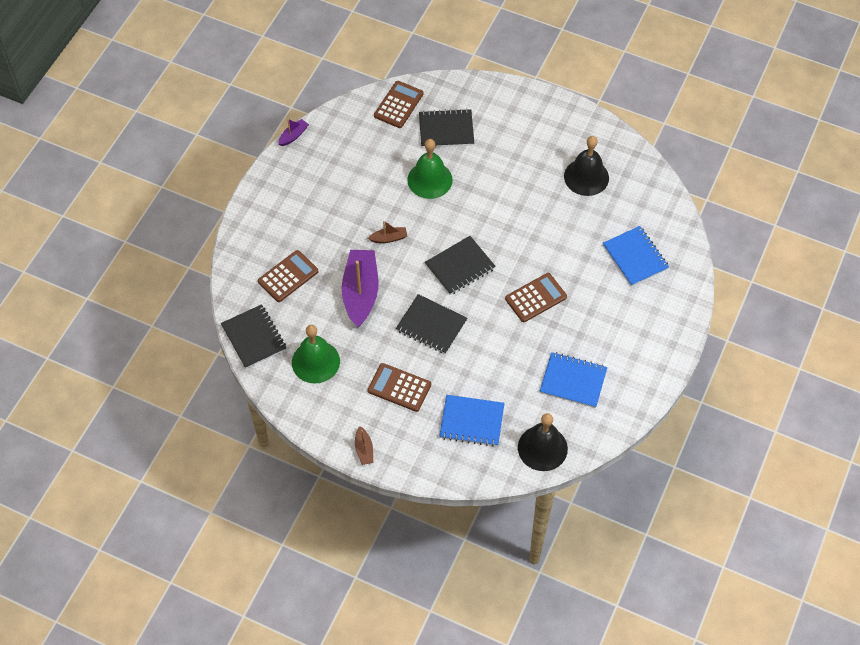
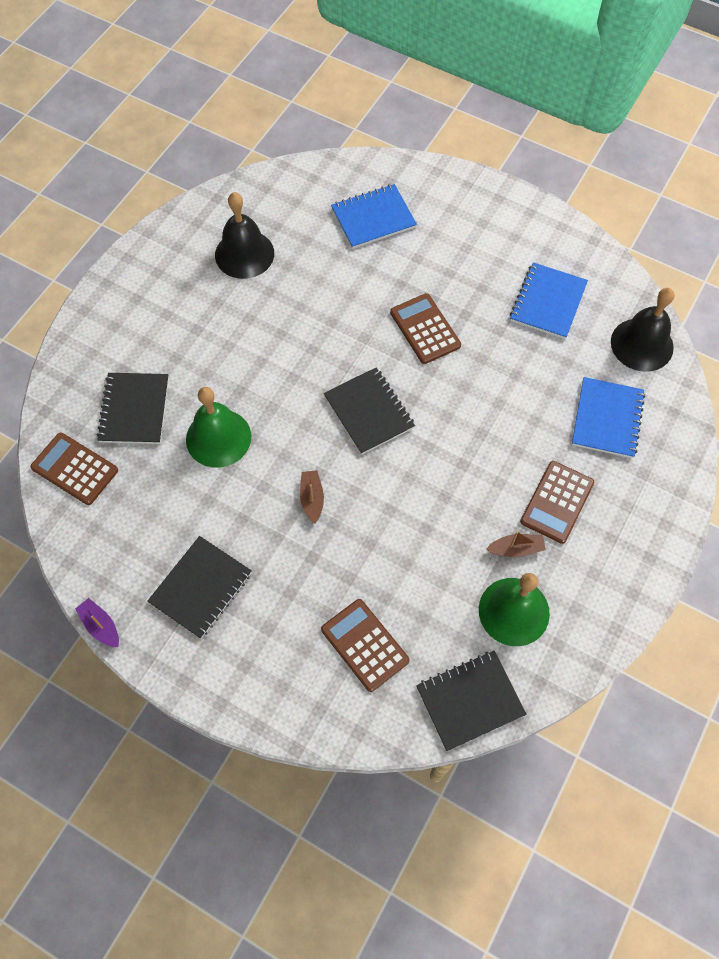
camera: 85 degrees left, 5 degrees up
(360, 293) = (401, 543): purple boat -> none
(364, 449) = (653, 553): brown boat -> brown boat (516, 549)
(431, 325) = (460, 454): black notebook -> black notebook (201, 588)

